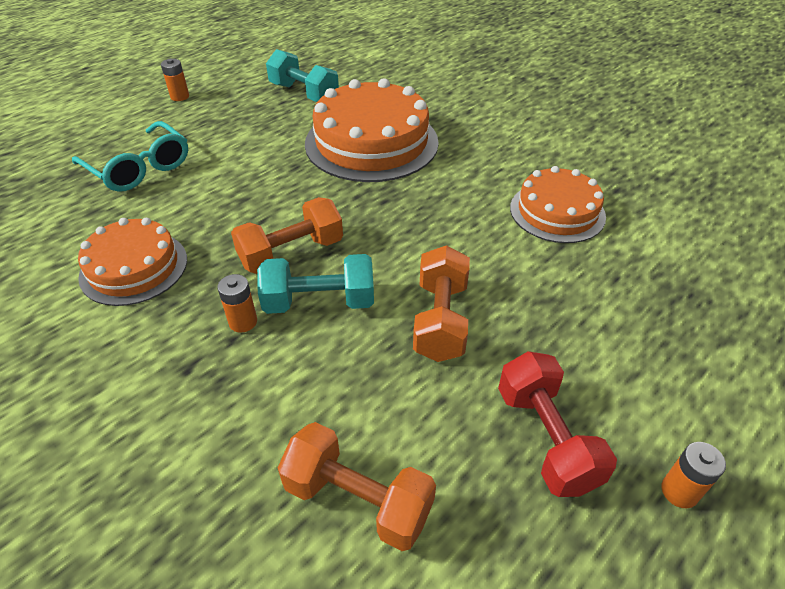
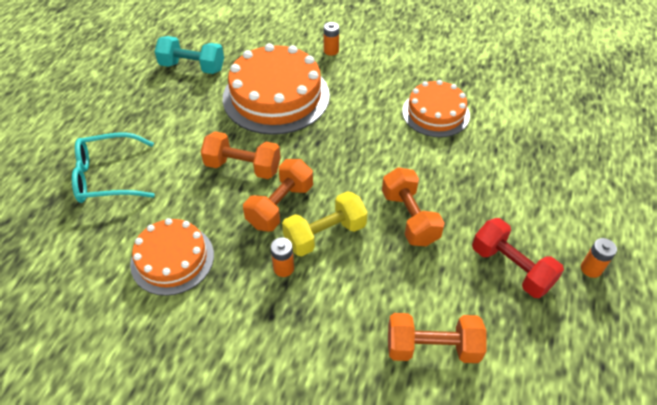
camera: 25 degrees left, 5 degrees up
(139, 168) = (107, 177): turquoise glasses -> turquoise glasses turned 150 degrees clockwise
(180, 97) = (87, 100): orange battery -> orange battery (331, 51)
(281, 200) = (243, 167): none -> orange dumbbell
(319, 302) = (325, 234): turquoise dumbbell -> yellow dumbbell

